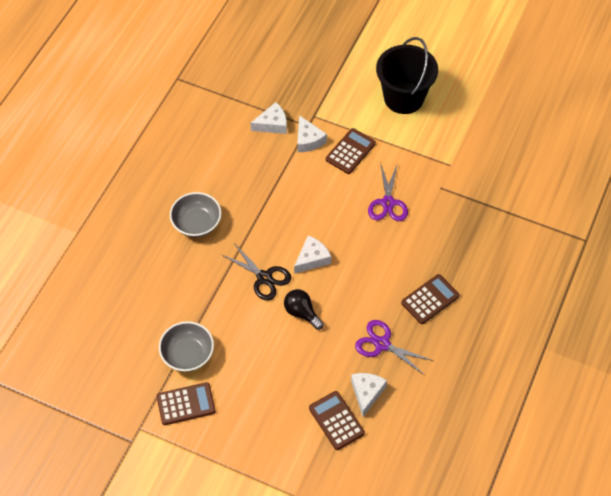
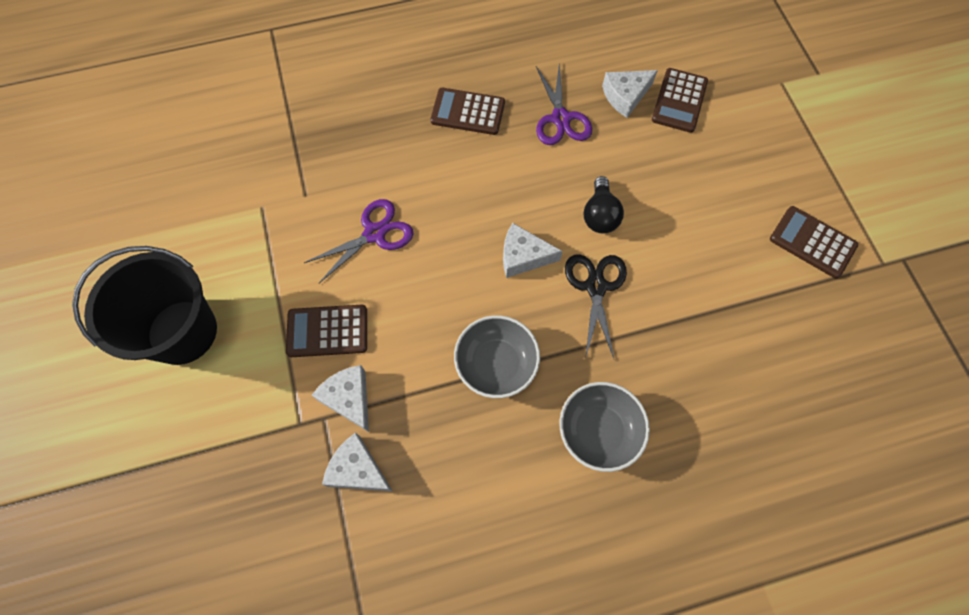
camera: 130 degrees left, 10 degrees up
(187, 354) = (763, 288): grey bowl -> grey bowl (496, 364)
(308, 140) = (349, 398): white cheese -> white cheese turned 60 degrees counterclockwise

